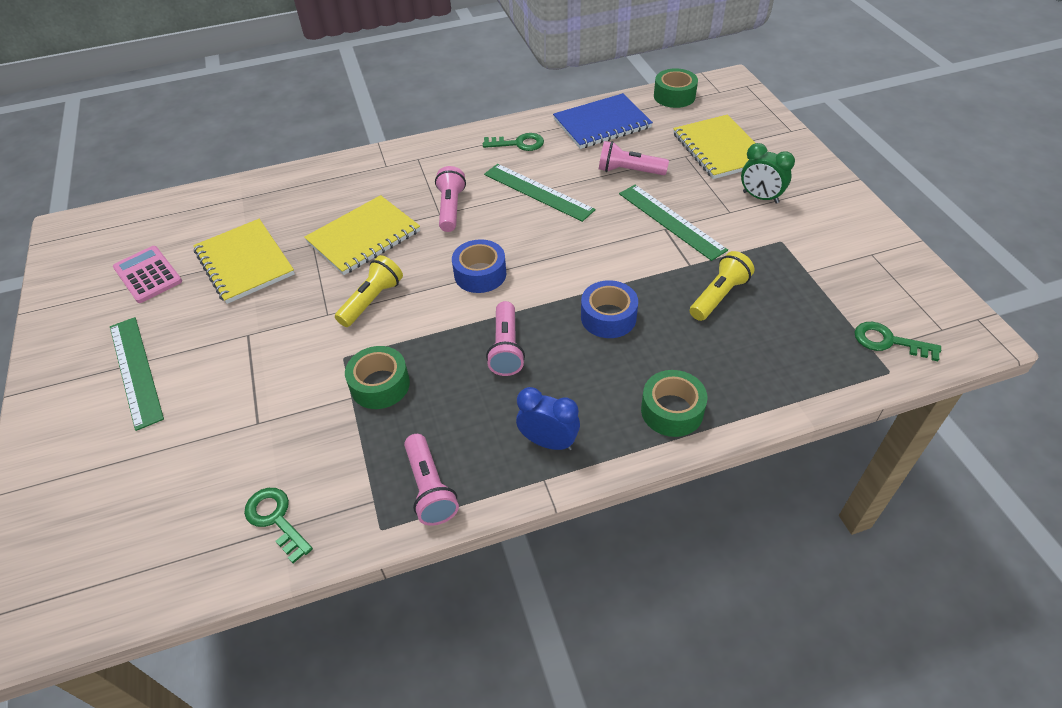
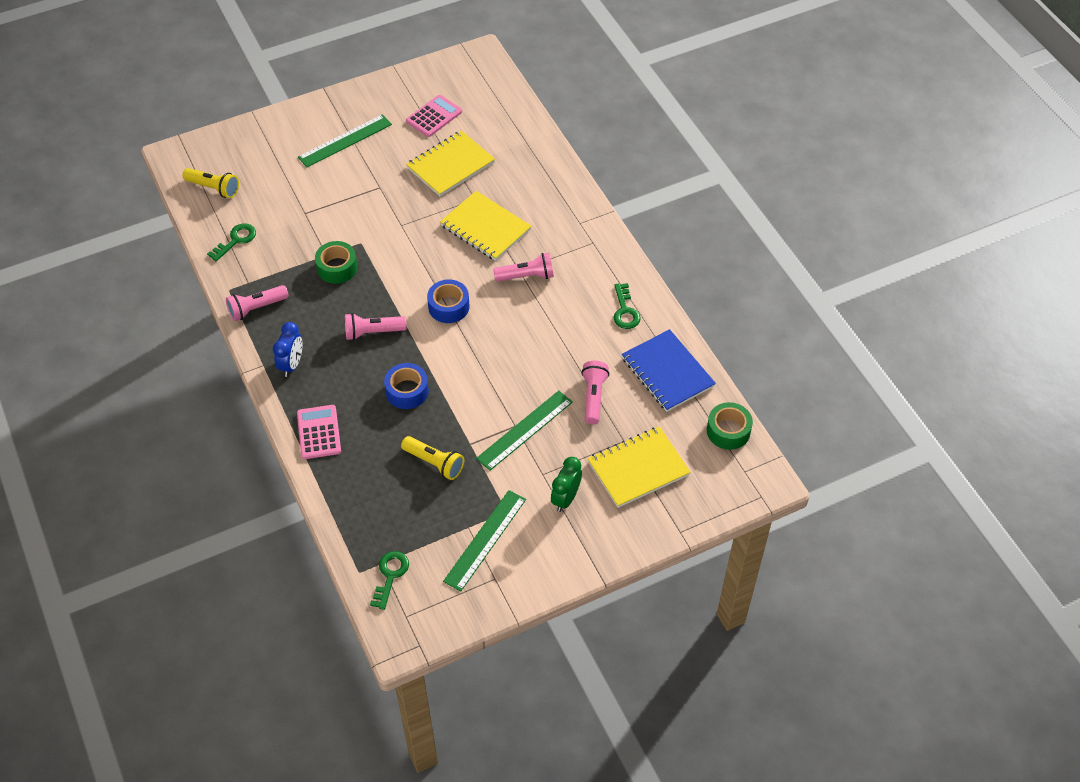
camera: 80 degrees right, 5 degrees up
(372, 300) = (416, 247): yellow flashlight -> yellow flashlight (214, 188)
(538, 192) = (555, 333): green ruler -> green ruler (485, 540)
(672, 411) = (319, 432): green tape -> pink calculator

